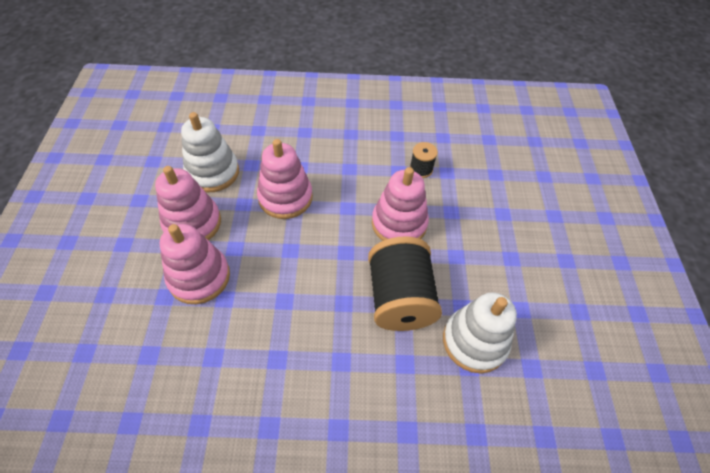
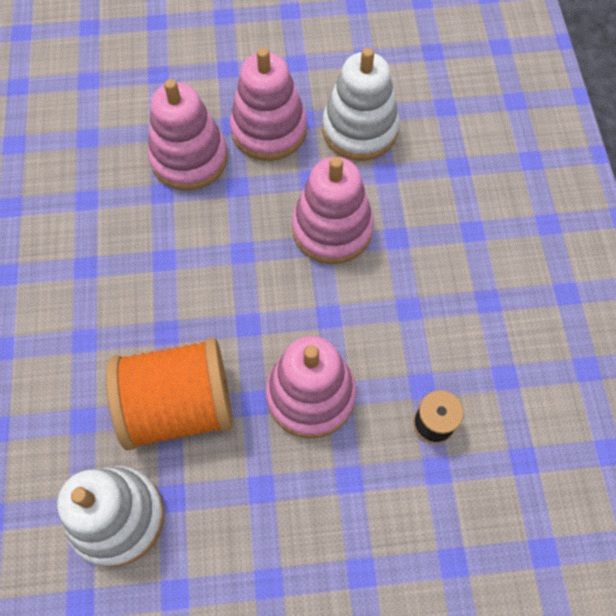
camera: 85 degrees right, 10 degrees up
(399, 298) = (179, 406): black spool -> orange spool

